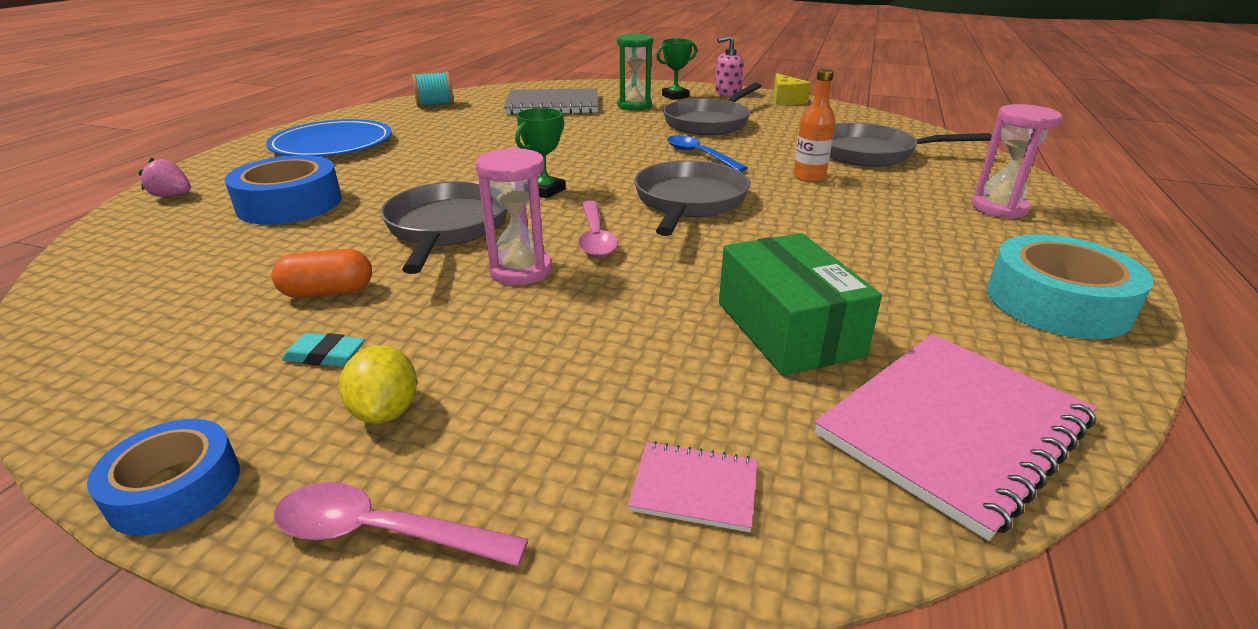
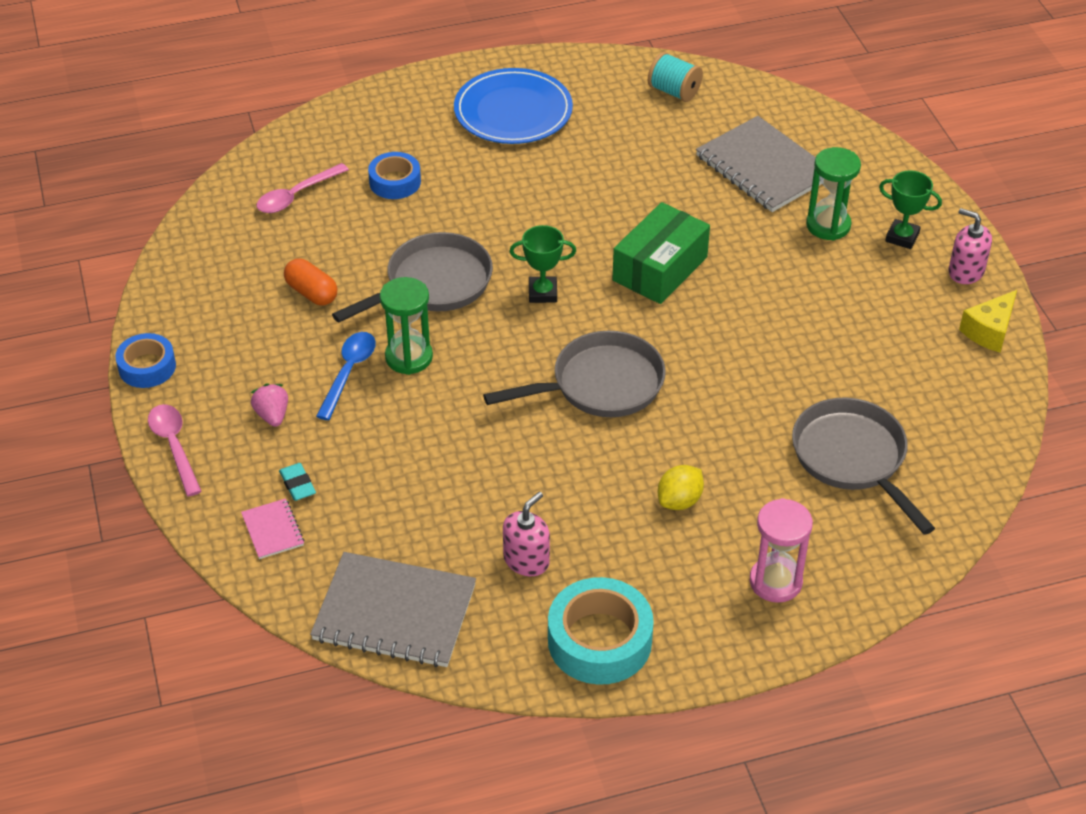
camera: 55 degrees right, 15 degrees up
(172, 196) = (352, 118): pink strawberry -> pink strawberry (272, 415)
(290, 204) = (395, 182): blue tape -> blue tape, size x0.62
(325, 355) = (259, 340): turquoise eraser -> turquoise eraser (297, 484)
(386, 411) = (238, 394): yellow lemon -> yellow lemon (679, 501)
(521, 270) = (409, 357): pink hourglass -> green hourglass
(595, 237) = (488, 366): pink spoon -> pink spoon (296, 196)
(699, 155) = (720, 342): blue spoon -> blue spoon (349, 372)
(709, 122) = (830, 306): grey pan -> none
(788, 329) = (444, 514): green box -> green box (660, 269)
(809, 177) = (734, 436): orange bottle -> none
(903, 304) = (526, 560): none -> pink soap dispenser
(952, 428) = (394, 612): pink notebook -> grey notebook

